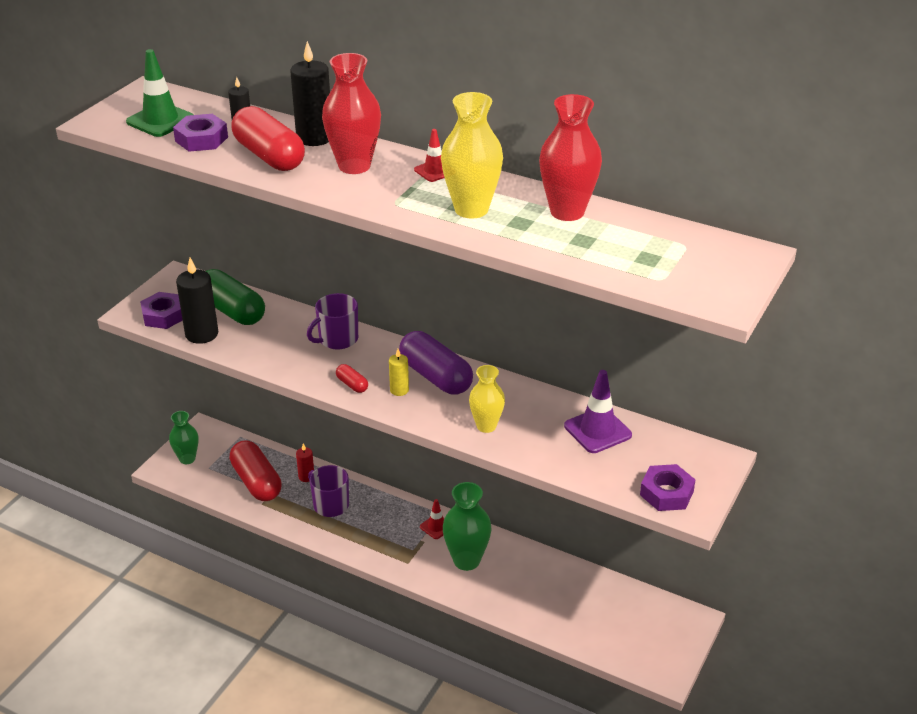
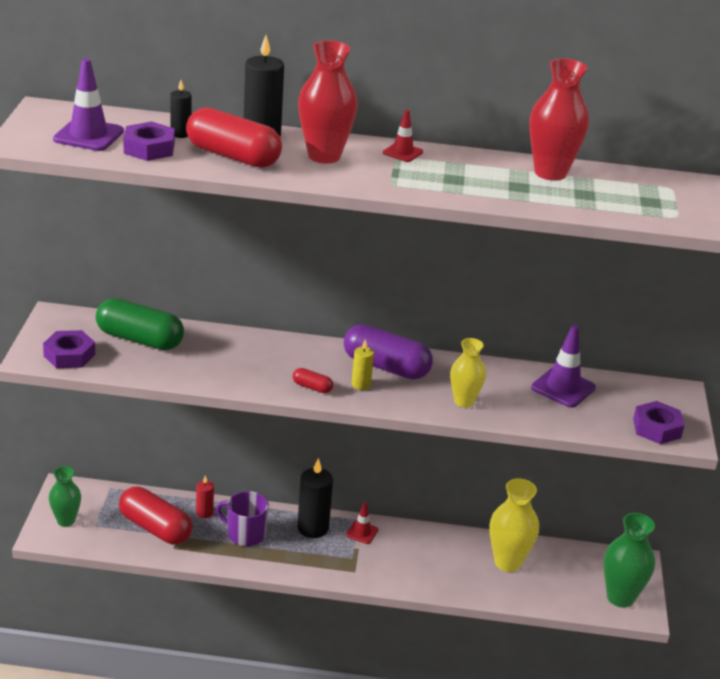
camera: 25 degrees left, 5 degrees down
(160, 120) = (88, 135): green traffic cone -> purple traffic cone
(202, 334) = (124, 366): black candle -> black candle (313, 528)
(337, 339) = (267, 349): purple mug -> none
(466, 560) = (409, 556): green vase -> green vase (620, 597)
(471, 209) = (466, 181): yellow vase -> yellow vase (507, 562)

